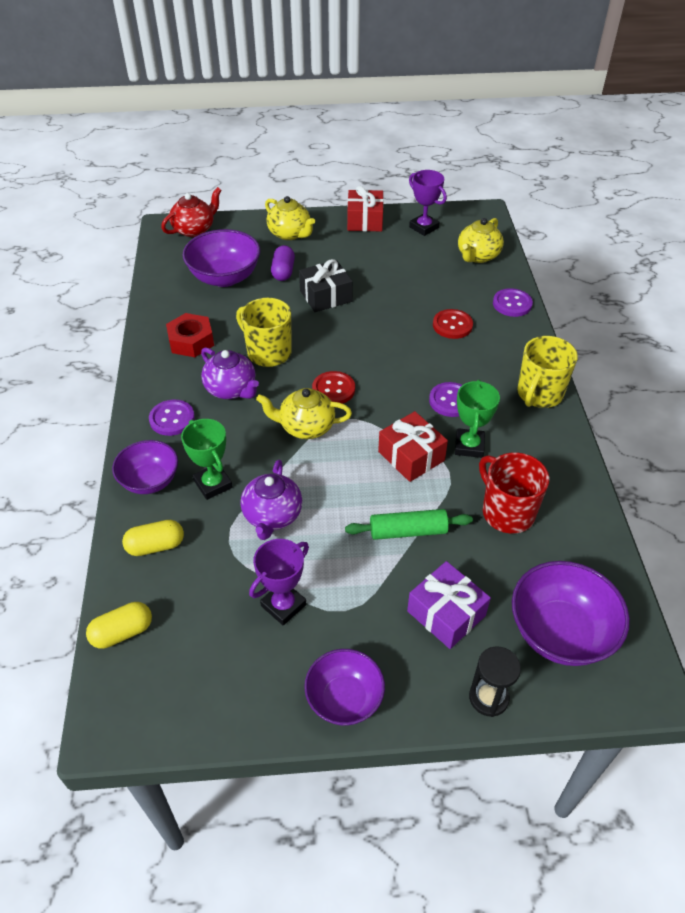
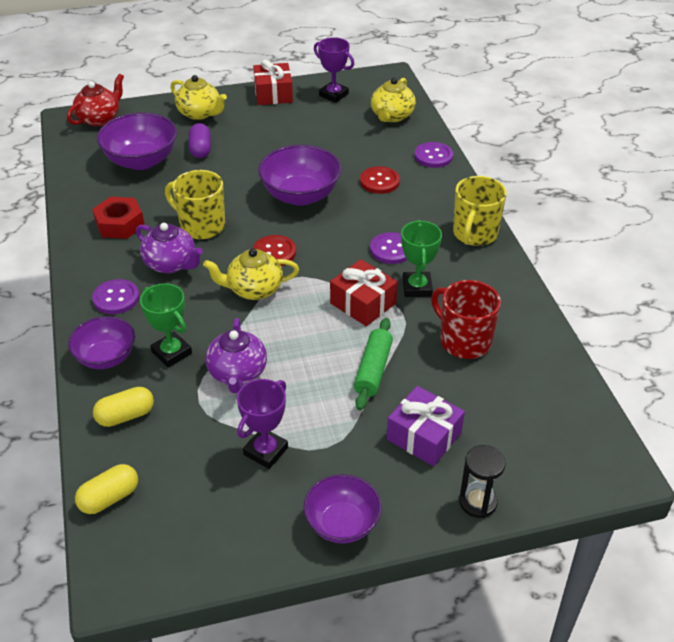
camera: 10 degrees left, 5 degrees down
(326, 296) = (248, 168): black gift -> none
(408, 531) = (373, 370): green rolling pin -> green rolling pin turned 60 degrees counterclockwise
(560, 632) = (533, 437): purple bowl -> purple bowl (300, 195)

